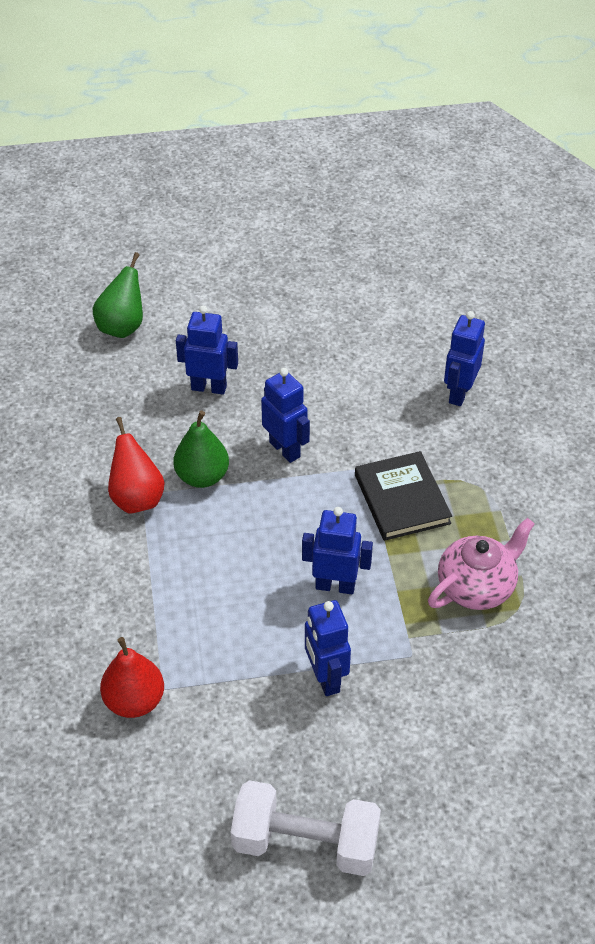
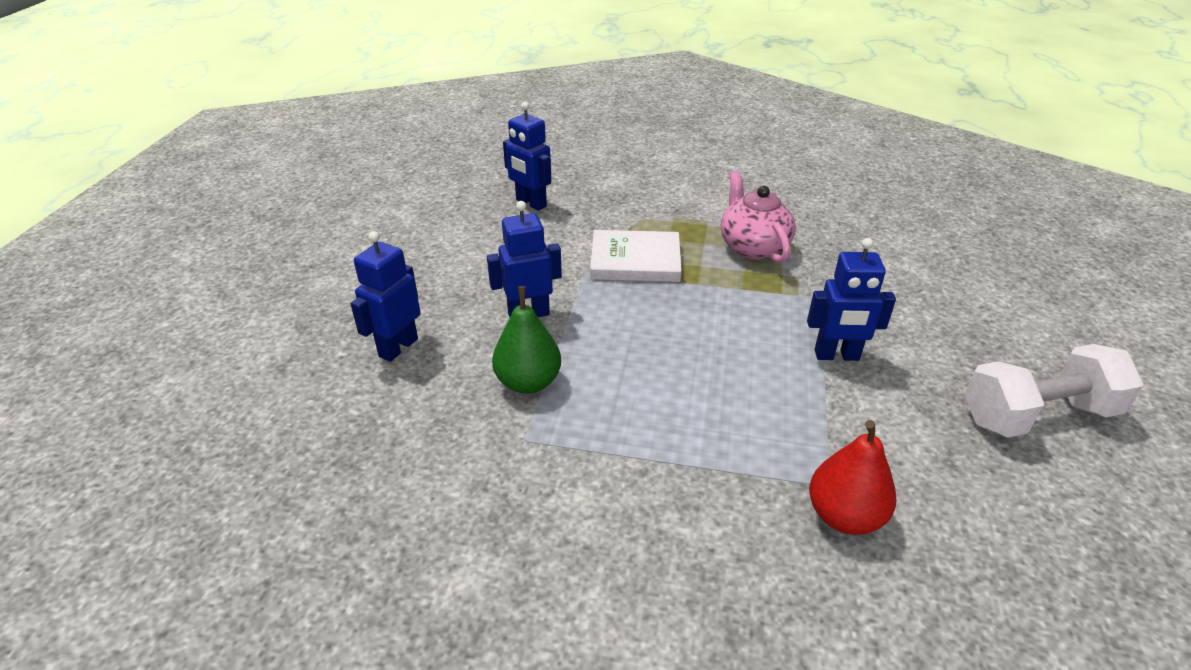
camera: 70 degrees left, 10 degrees down
(122, 327) = (231, 398): green pear -> none
(137, 498) = (528, 446): red pear -> none
(305, 842) = (1037, 415): white dumbbell -> white dumbbell turned 45 degrees clockwise
(335, 585) = (723, 323): blue robot -> none
(402, 499) = (635, 260): black book -> white book

